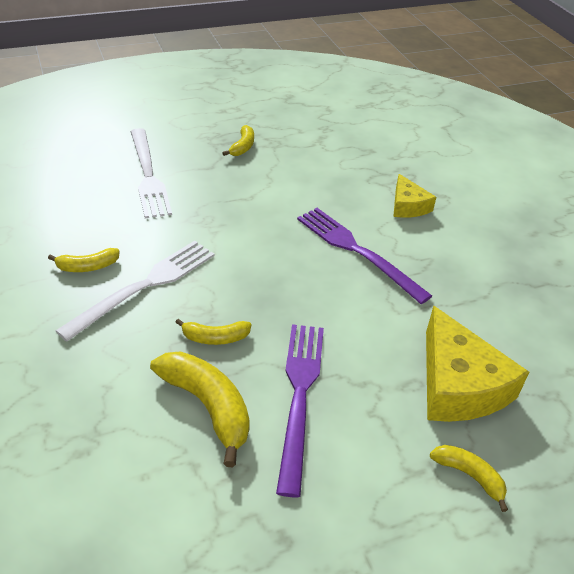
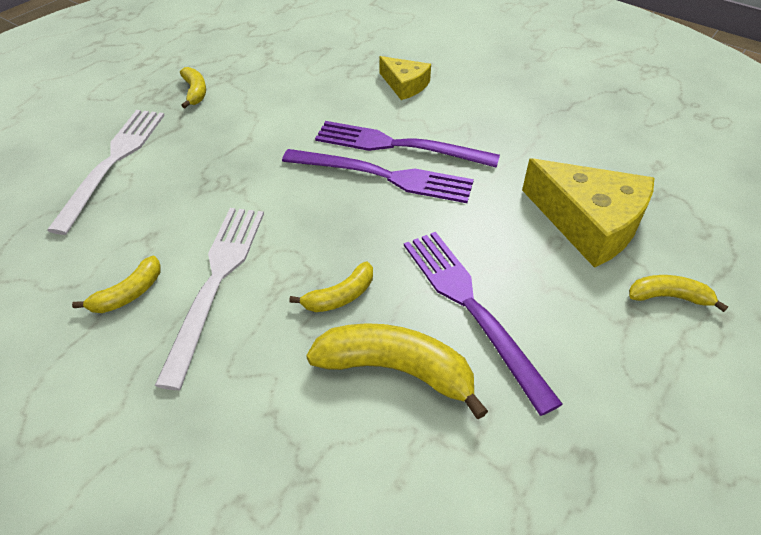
camera: 30 degrees left, 5 degrees up
(148, 175) = (113, 163): white fork -> white fork turned 120 degrees counterclockwise
(323, 269) = (383, 176): none -> purple fork

